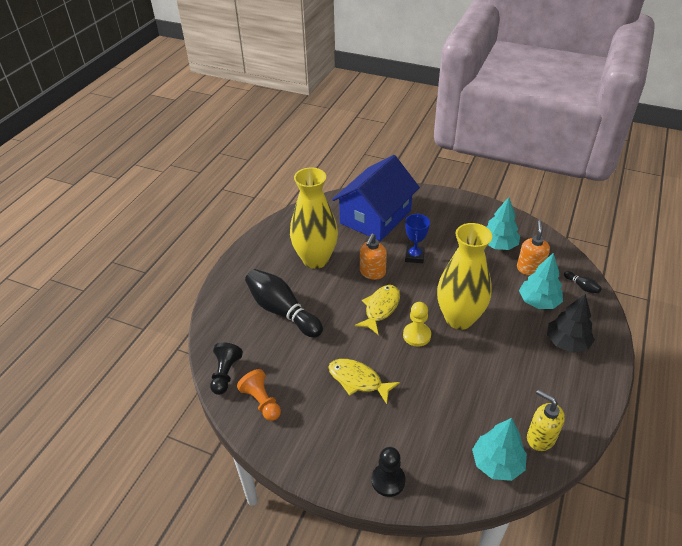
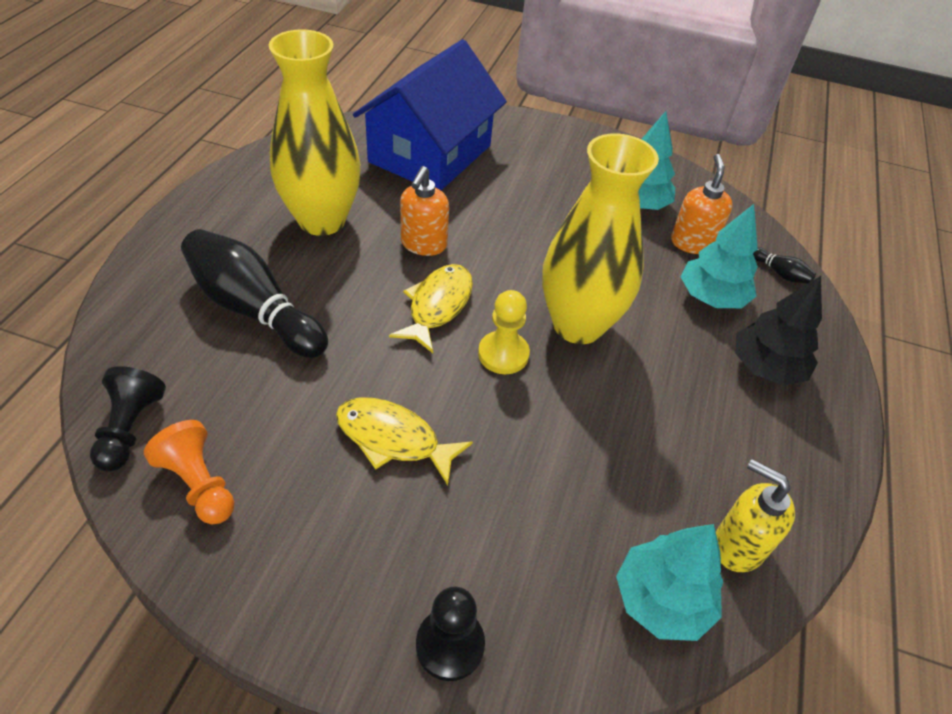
camera: 10 degrees left, 5 degrees up
(414, 256) = (497, 219): blue trophy -> none

